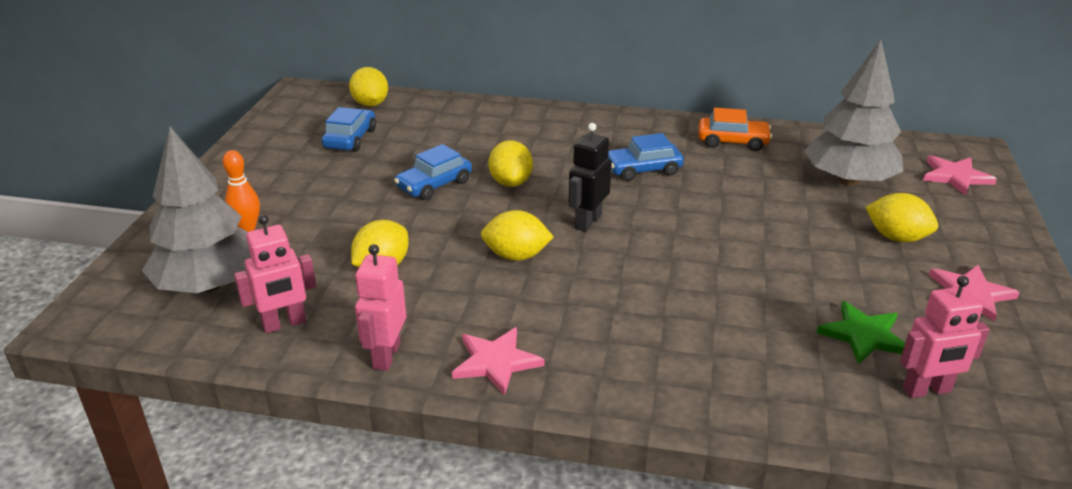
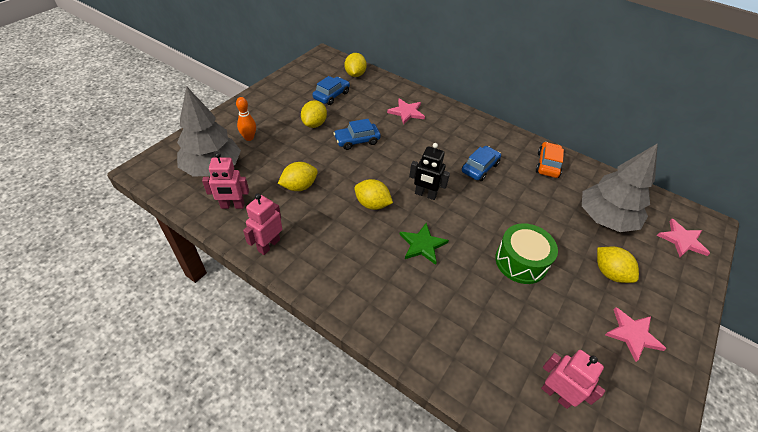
camera: 20 degrees right, 15 degrees up
(496, 362) = (320, 271): pink star -> pink star (406, 112)
(511, 182) = (399, 152): yellow lemon -> yellow lemon (314, 124)
(588, 222) = (425, 194): black robot -> black robot turned 120 degrees counterclockwise
(643, 169) = (480, 168): blue car -> blue car turned 120 degrees clockwise
(732, 141) = (547, 165): orange car -> orange car turned 105 degrees counterclockwise
(776, 260) = (521, 261): none -> green drum
(864, 335) = (541, 337): green star -> green star (422, 245)
(927, 390) = (556, 394): pink robot -> pink robot turned 150 degrees counterclockwise

